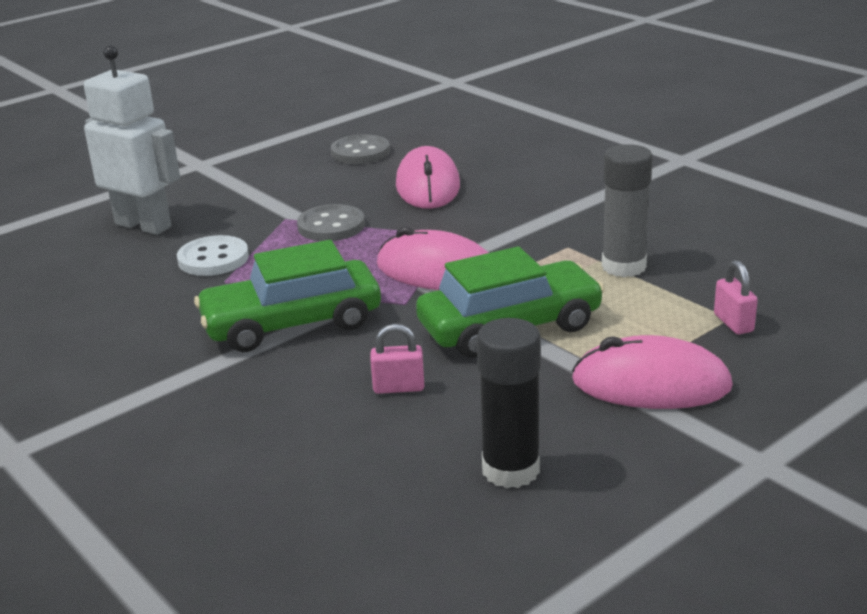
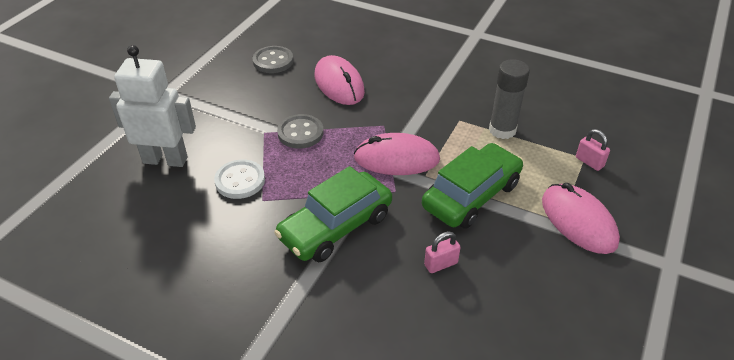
camera: 25 degrees left, 15 degrees up
(510, 470) = (549, 312): black glue stick -> none
(651, 384) = (578, 221): pink mouse -> pink mouse turned 75 degrees clockwise

